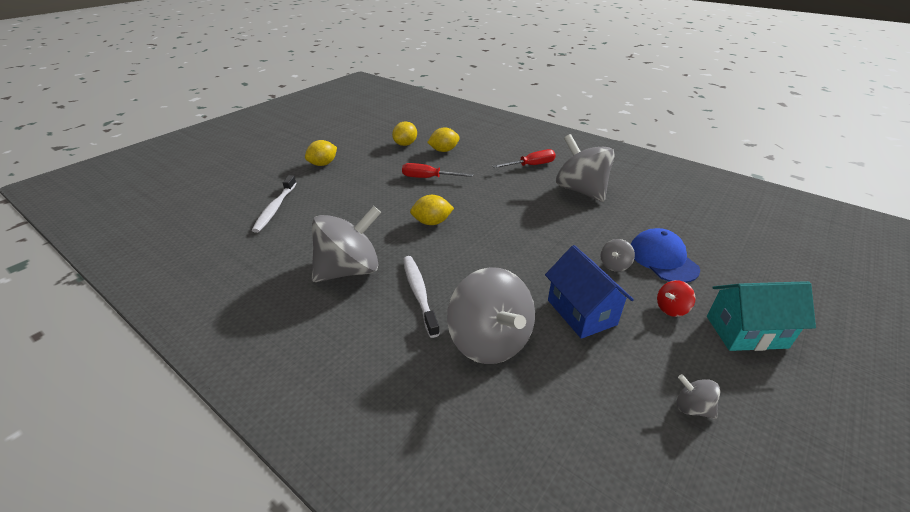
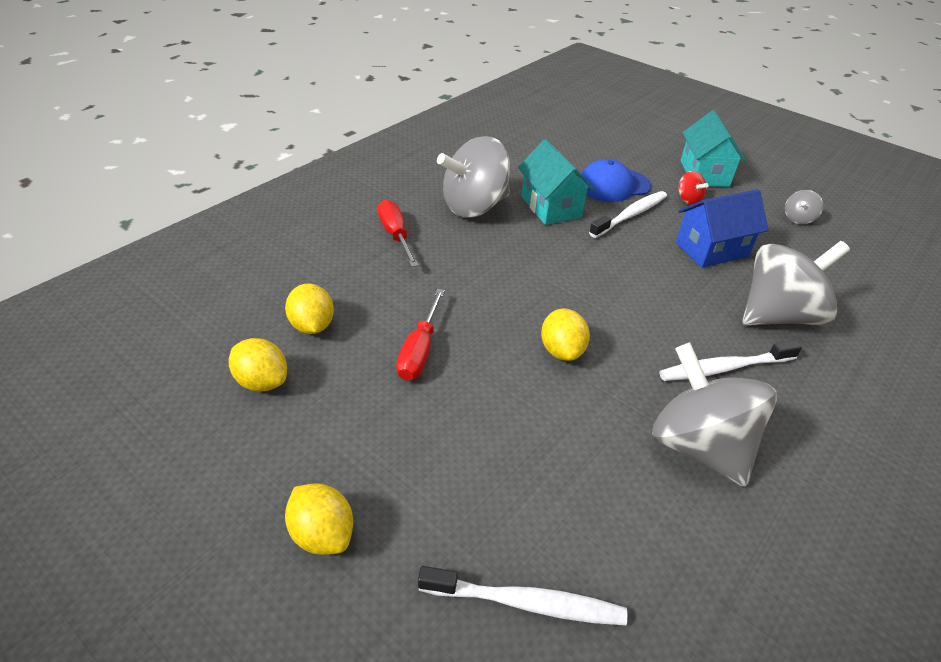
camera: 90 degrees left, 5 degrees up
(601, 223) = (550, 207): none -> turquoise house
(614, 265) = (630, 215): grey spinning top -> white toothbrush

